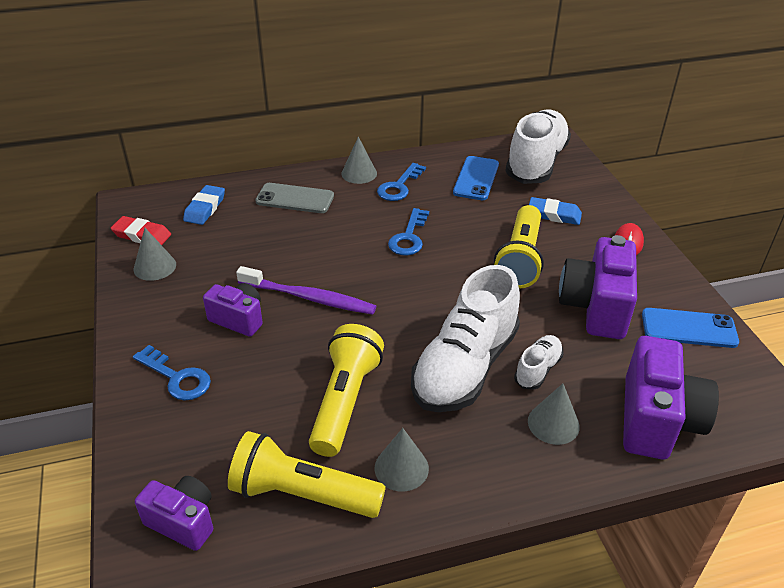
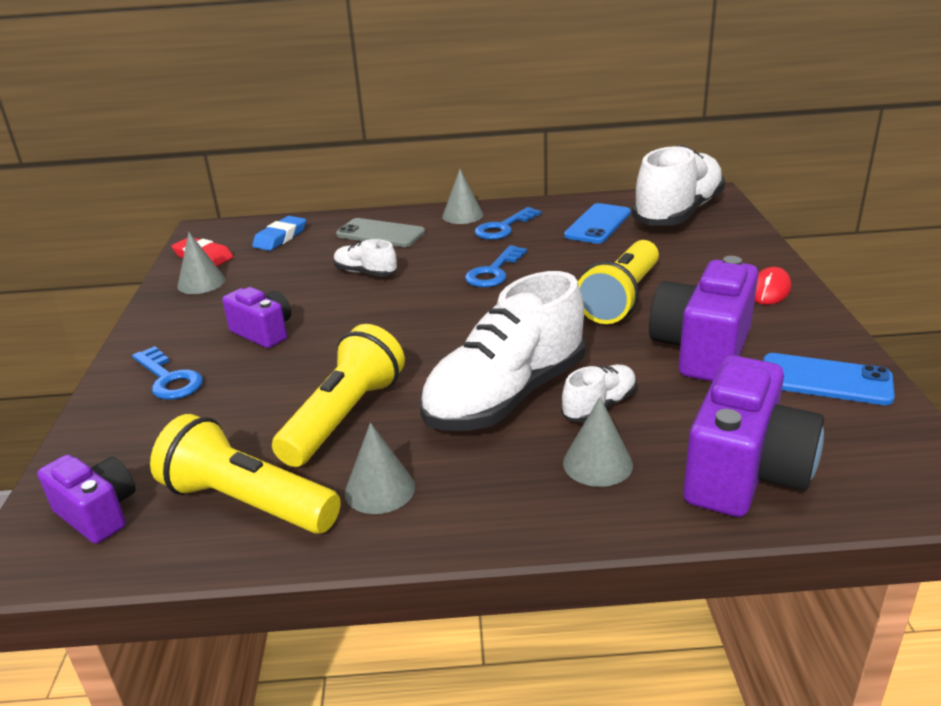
camera: 15 degrees right, 10 degrees down
(300, 245) = (365, 273): none -> white shoe
(309, 298) = (352, 319): purple toothbrush -> none
(554, 214) = (682, 260): blue eraser -> none

